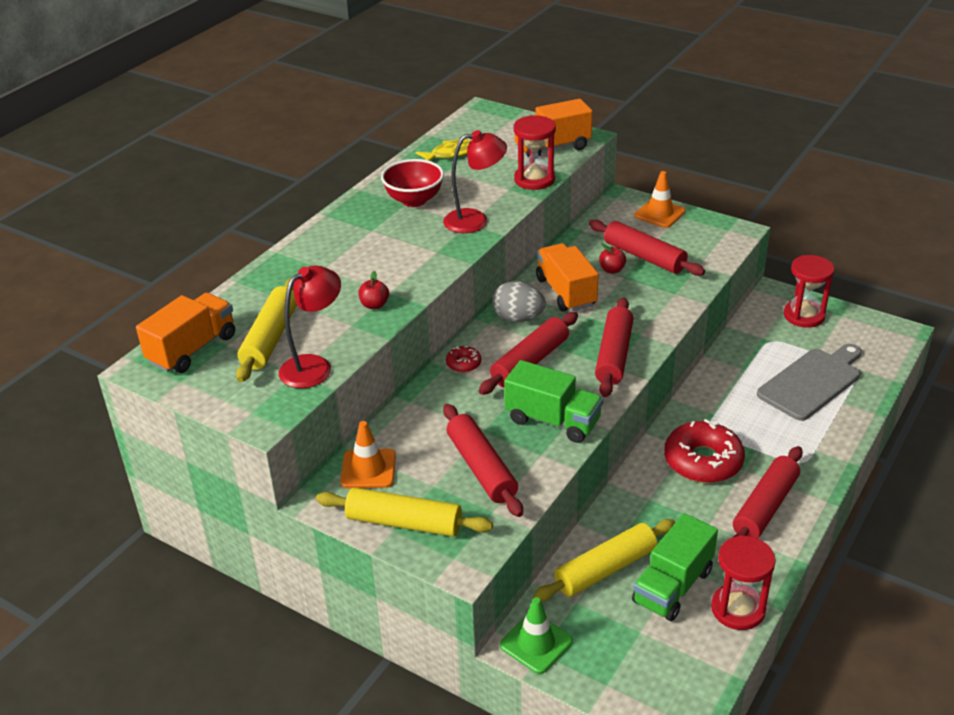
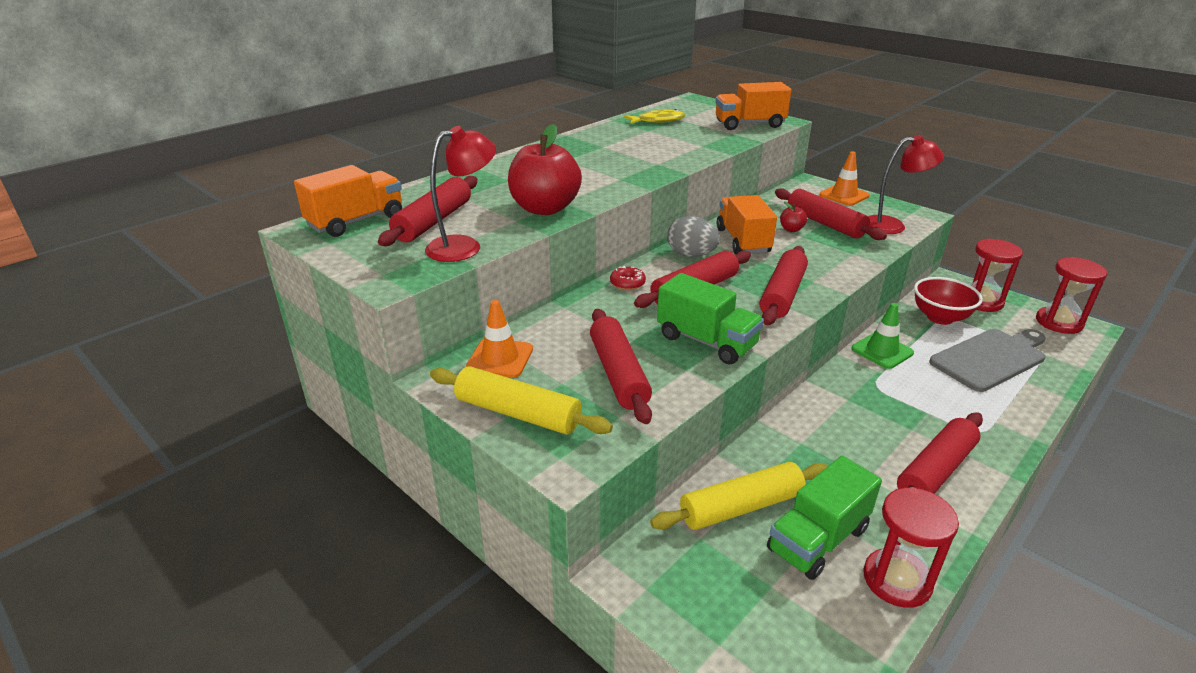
camera: 10 degrees right, 5 degrees down
(270, 338) = (433, 221): yellow rolling pin -> red rolling pin
(374, 305) = (545, 208): red apple -> red apple, size x2.36
(414, 200) = (612, 145): red bowl -> red bowl (940, 318)
(475, 220) = (664, 162): red lamp -> red lamp (892, 225)
(534, 179) = (727, 142): red hourglass -> red hourglass (1059, 322)
(536, 643) = (643, 577): green traffic cone -> green traffic cone (882, 351)
(703, 461) = (866, 414): red donut -> none

